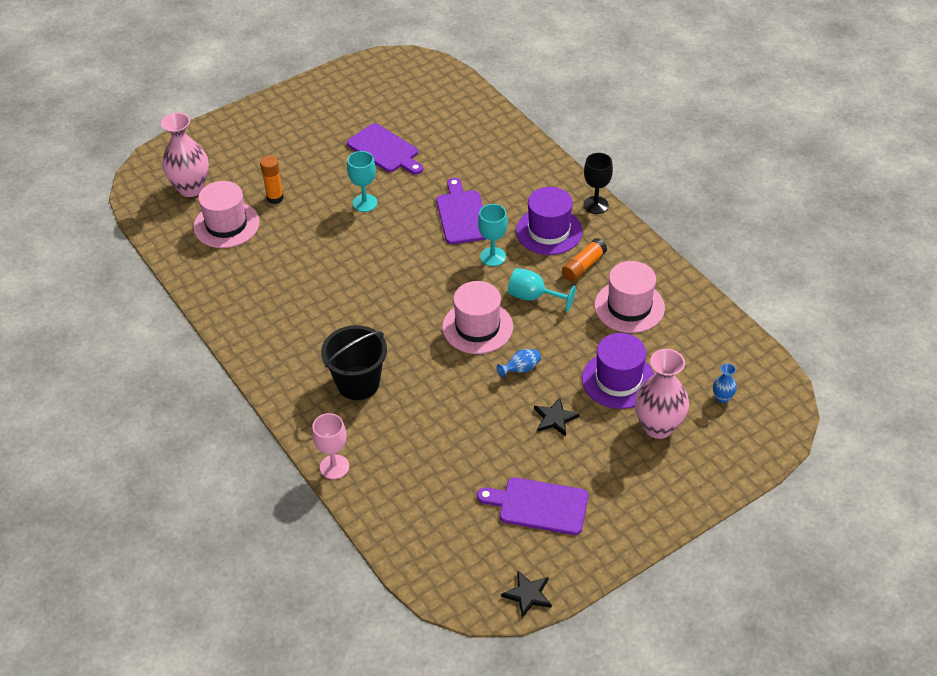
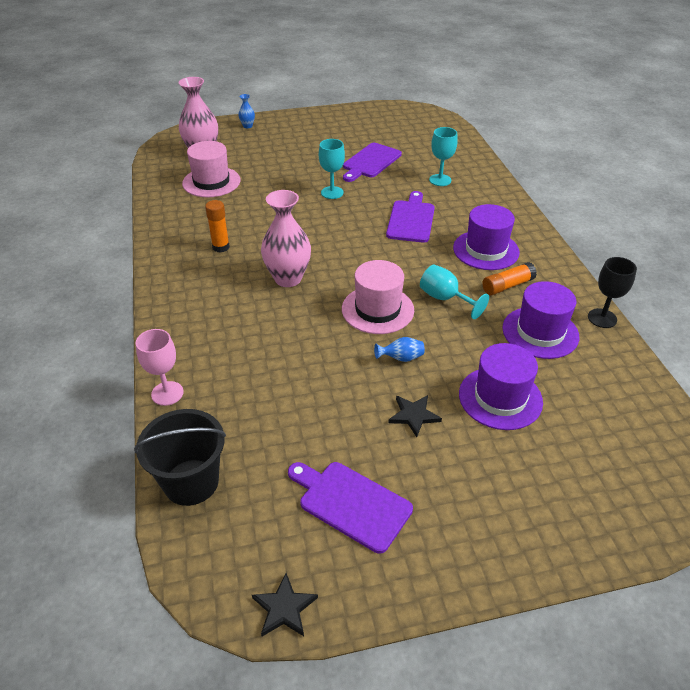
camera: 20 degrees right, 5 degrees down
(275, 198) = (261, 173): orange glue stick -> orange glue stick (221, 247)
(358, 383) = (238, 326): black bucket -> black bucket (191, 482)
(384, 150) = (370, 162): purple cutting board -> purple cutting board turned 60 degrees clockwise
(493, 256) = (422, 257): turquoise goblet -> turquoise goblet (440, 180)
(595, 205) = (540, 240): black goblet -> black goblet (602, 318)
(629, 307) = (540, 332): pink hat -> purple hat
(658, 427) = (526, 460): pink vase -> pink vase (288, 278)
(722, 398) = (615, 452): blue vase -> blue vase (247, 126)

